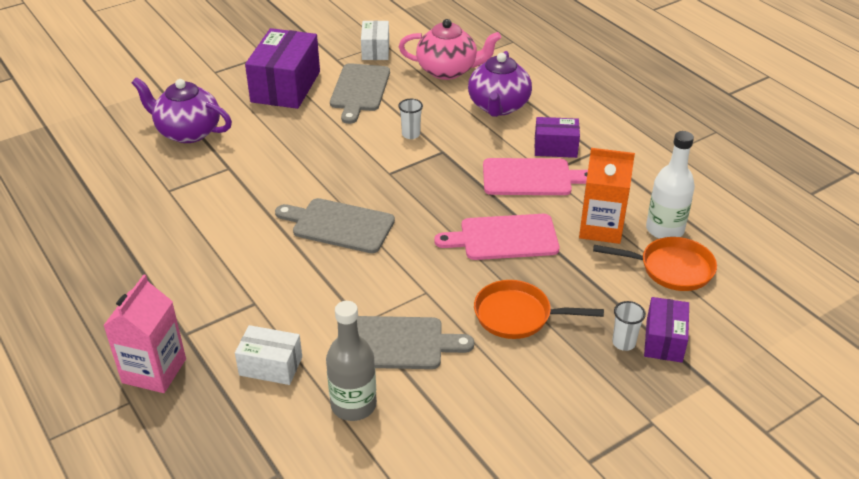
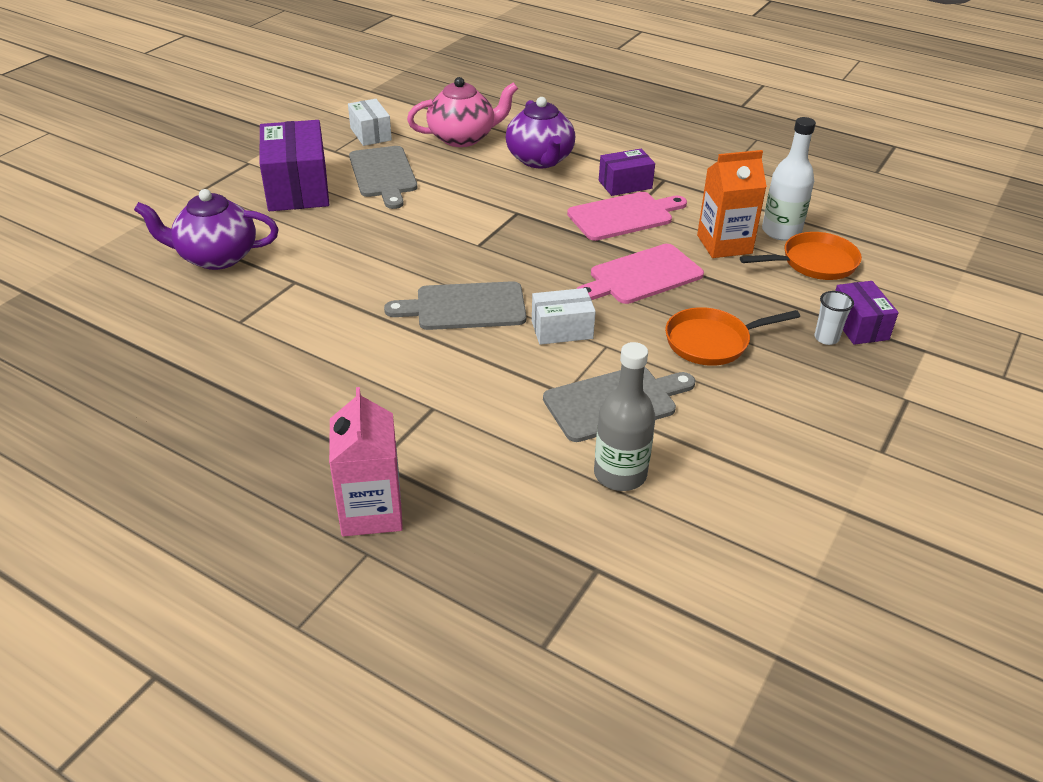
camera: 25 degrees left, 0 degrees up
(271, 366) = (501, 464): white box -> white box (562, 329)
(411, 134) = (472, 204): white cup -> none

